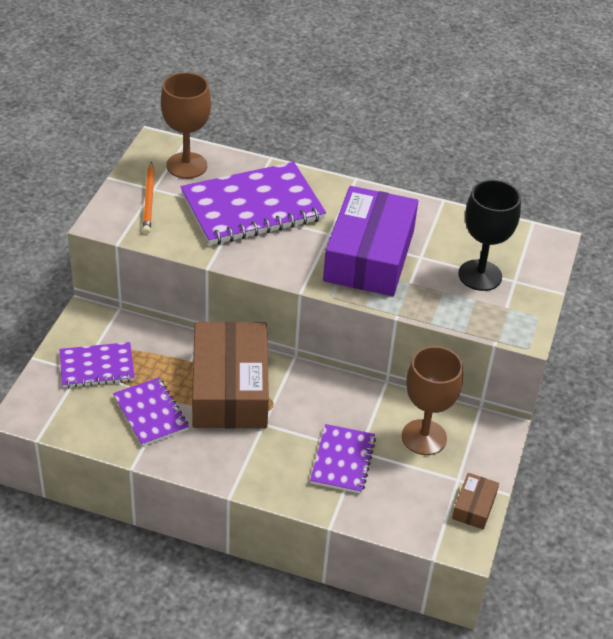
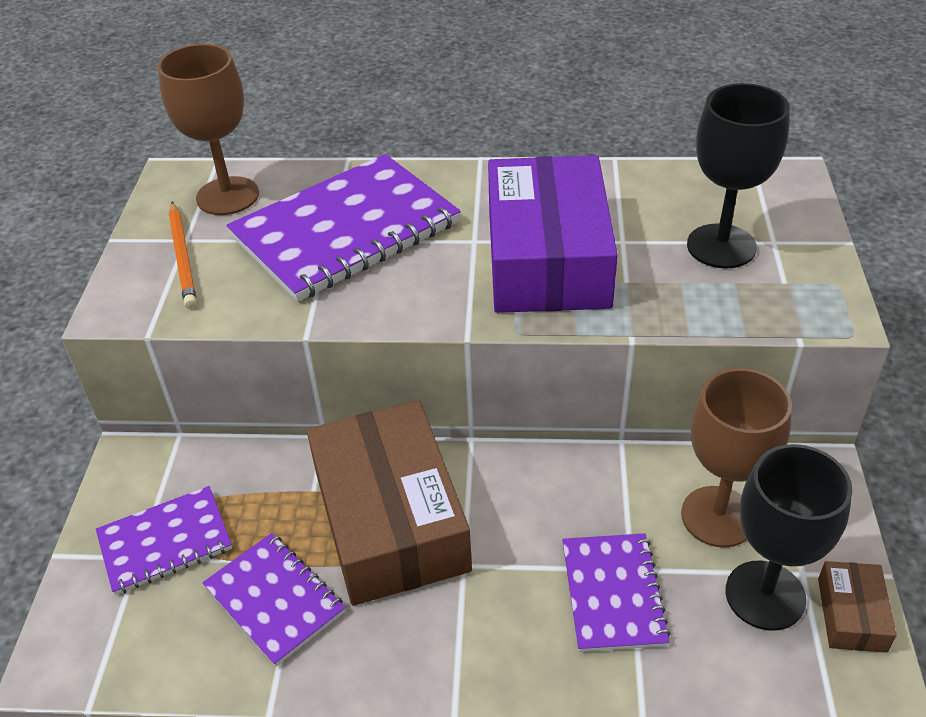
camera: 10 degrees left, 0 degrees up
(429, 484) = (765, 595): none -> black goblet

